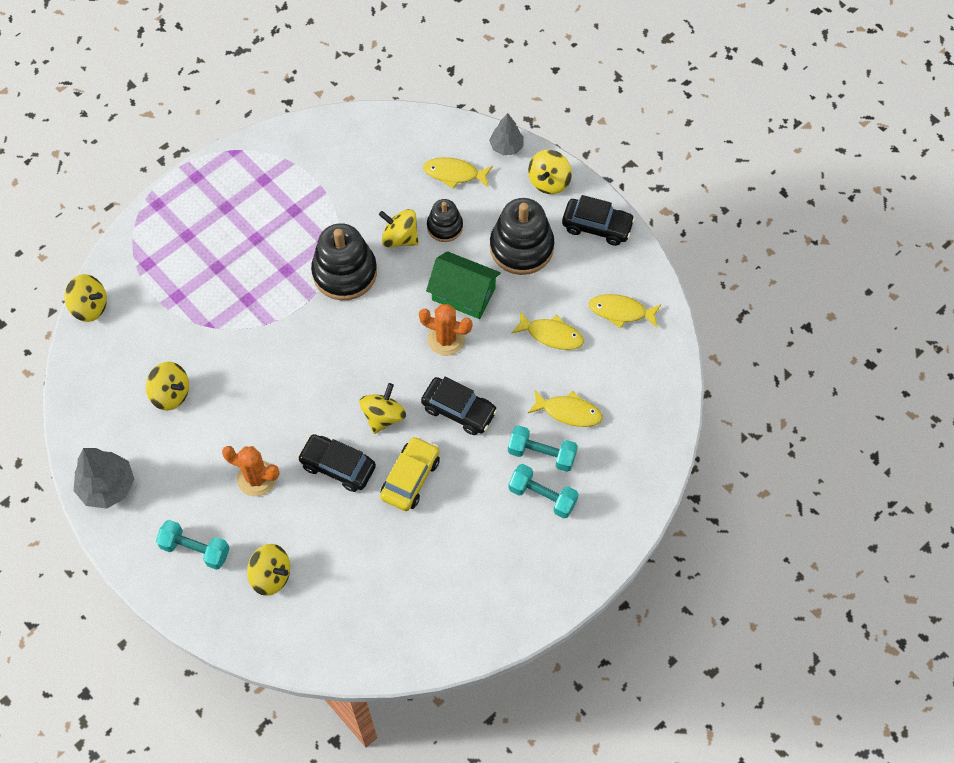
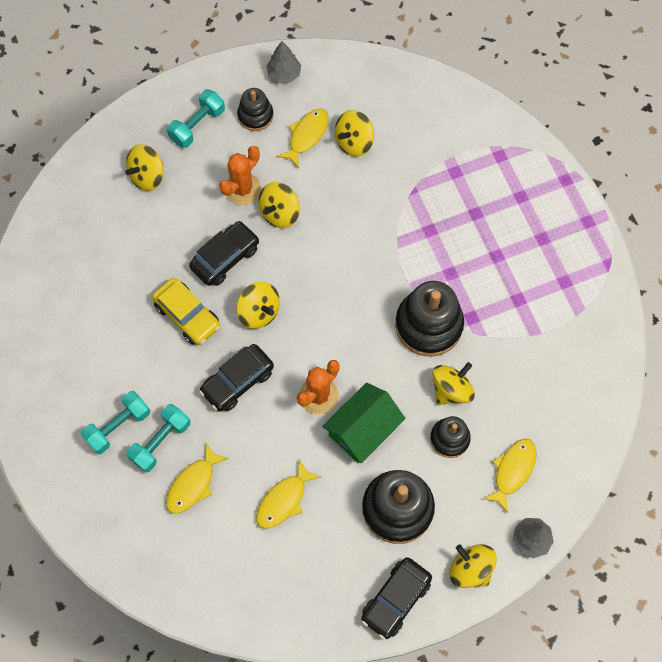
camera: 110 degrees right, 5 degrees up
(90, 307) = (469, 99): yellow spinning top -> yellow spinning top (279, 213)
(107, 486) = (284, 74): grey tree -> grey tree, size x0.64
(166, 496) = (255, 115): none -> black stacking toy
(621, 311) = (283, 583): yellow fish -> yellow fish (306, 136)

